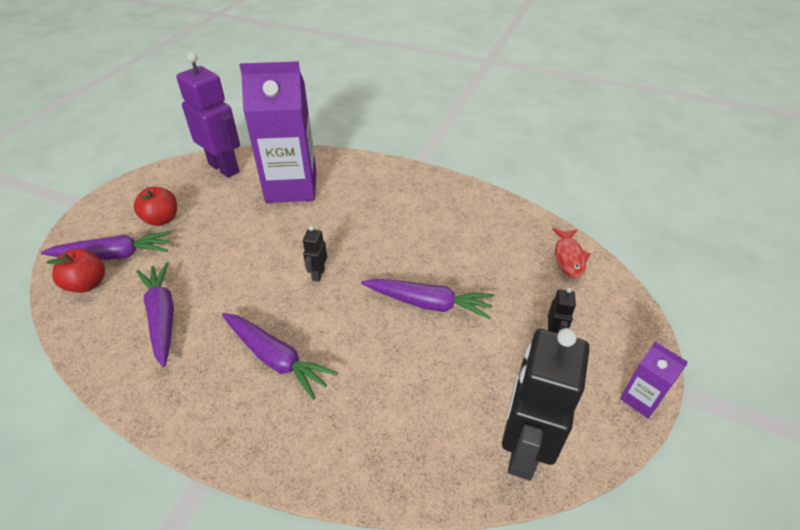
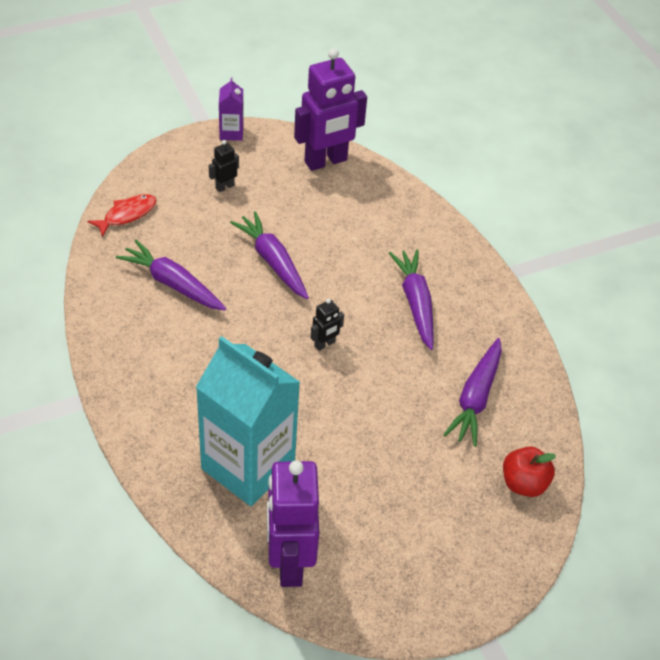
camera: 140 degrees left, 5 degrees up
(114, 255) = (484, 504): purple carrot -> purple carrot (172, 284)
(162, 219) = (412, 523): red apple -> none
(291, 187) = (248, 466): purple carton -> turquoise carton
(523, 450) = (326, 161): black robot -> purple robot

